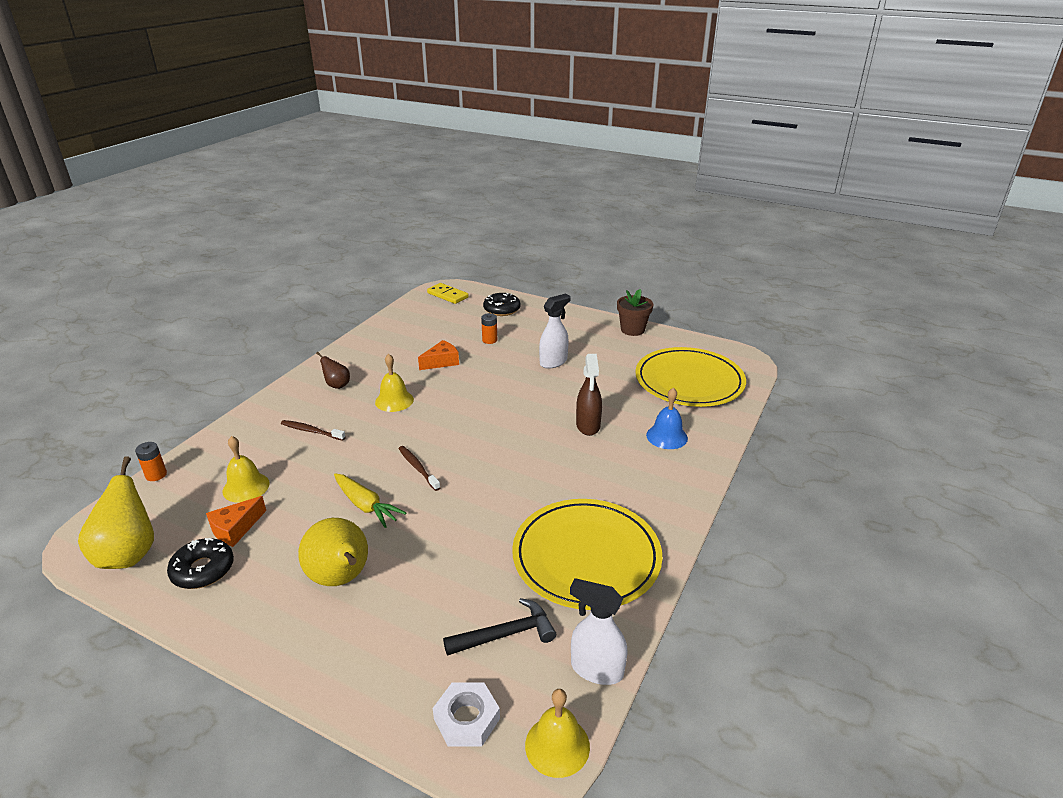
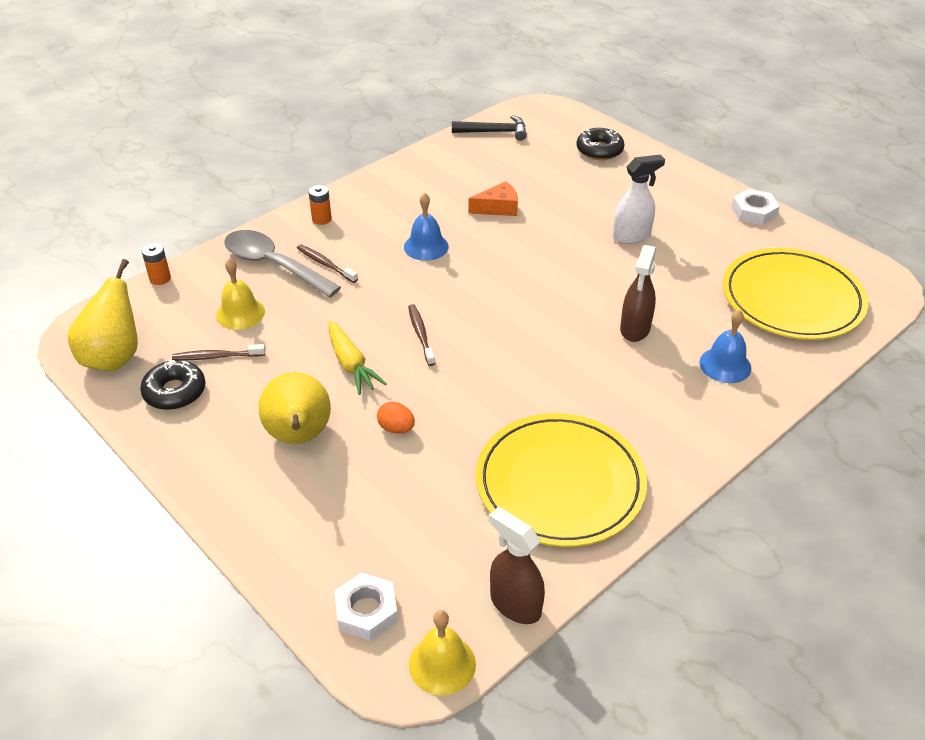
camera: 20 degrees right, 10 degrees up
(235, 529) = (217, 356): orange cheese -> brown toothbrush
(264, 441) = (273, 265): none -> grey spoon
(337, 385) = (371, 213): brown pear -> none
(394, 400) = (426, 246): yellow bell -> blue bell
(428, 548) = (396, 428): none -> orange egg
(447, 295) = (541, 118): yellow domino -> none
(489, 340) = (566, 190): orange battery -> orange battery (321, 219)
(505, 634) = (438, 541): black hammer -> black hammer (494, 132)
(596, 669) = (515, 604): white spray bottle -> brown spray bottle
(632, 330) = (754, 212): brown flower pot -> white nut

